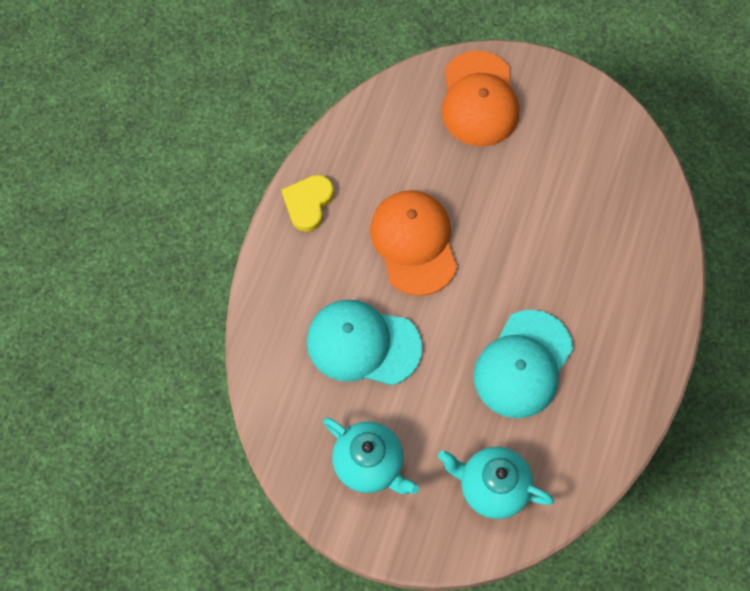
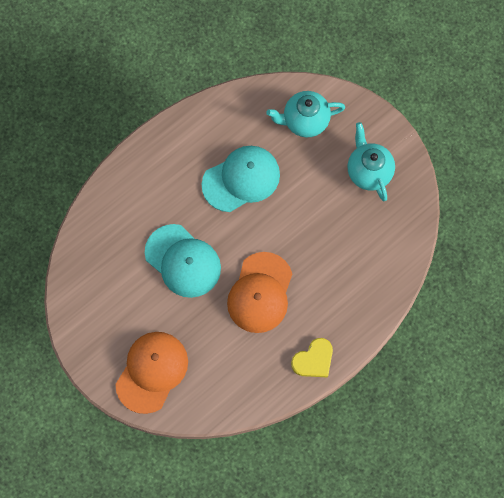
camera: 150 degrees left, 5 degrees up
(363, 344) = (331, 245): turquoise cap -> turquoise cap (183, 261)
(492, 487) = (305, 121): turquoise teapot -> turquoise teapot turned 120 degrees clockwise

